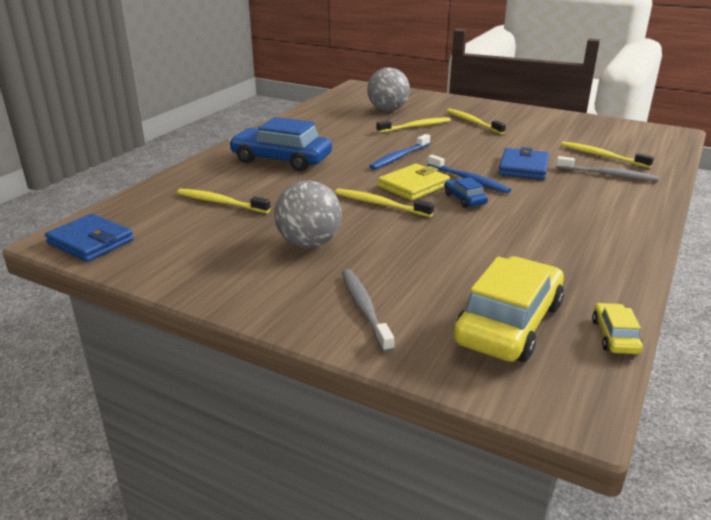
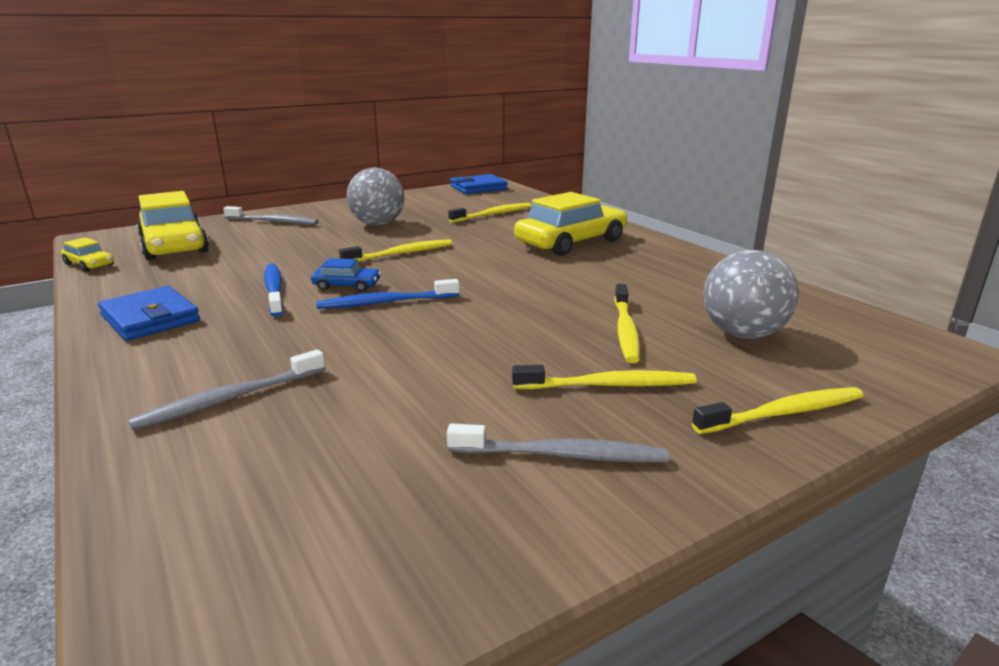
camera: 120 degrees right, 5 degrees down
(281, 159) = (571, 242): blue car -> yellow car
(399, 157) = (508, 289): blue toothbrush -> blue toothbrush (274, 290)
(413, 186) = (416, 274): yellow wallet -> none
(523, 167) = (362, 346): blue wallet -> blue wallet (150, 318)
(529, 121) = (561, 455): none -> grey toothbrush
(602, 156) = (285, 438): yellow toothbrush -> yellow toothbrush (782, 413)

